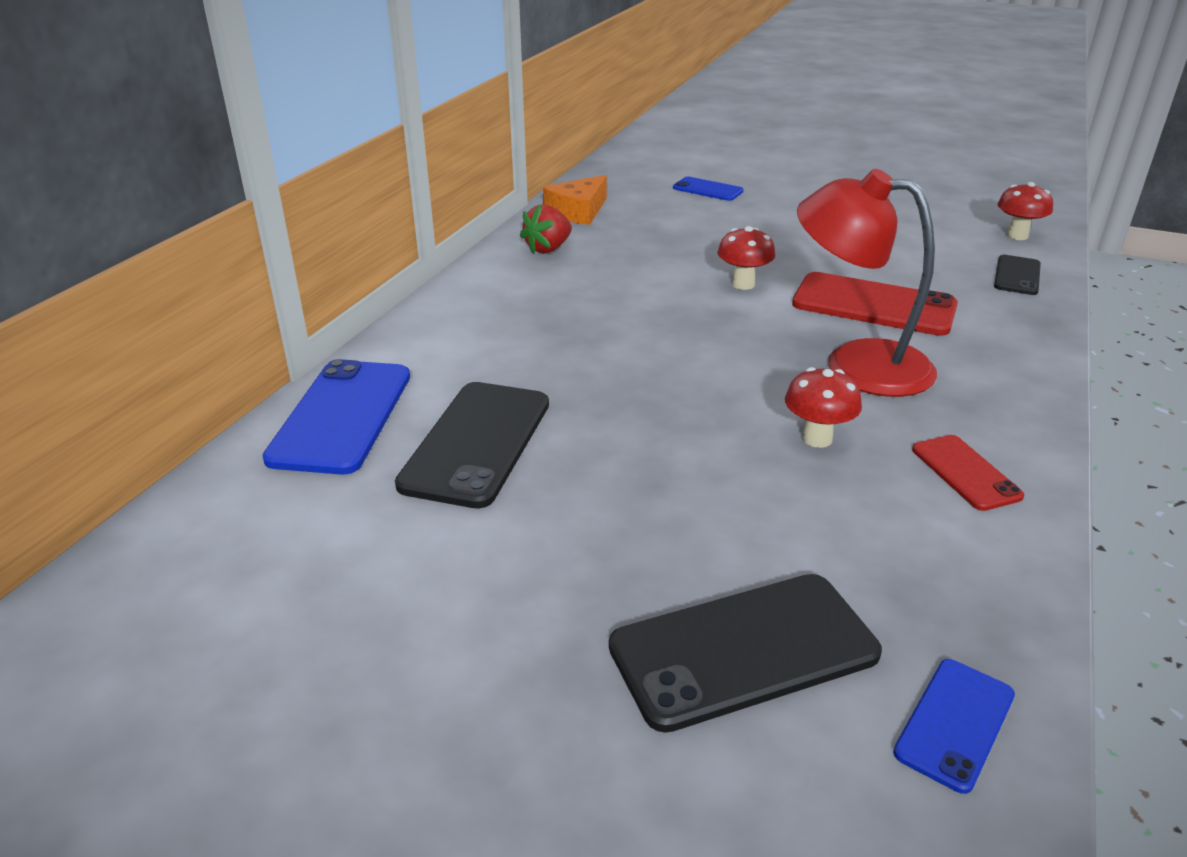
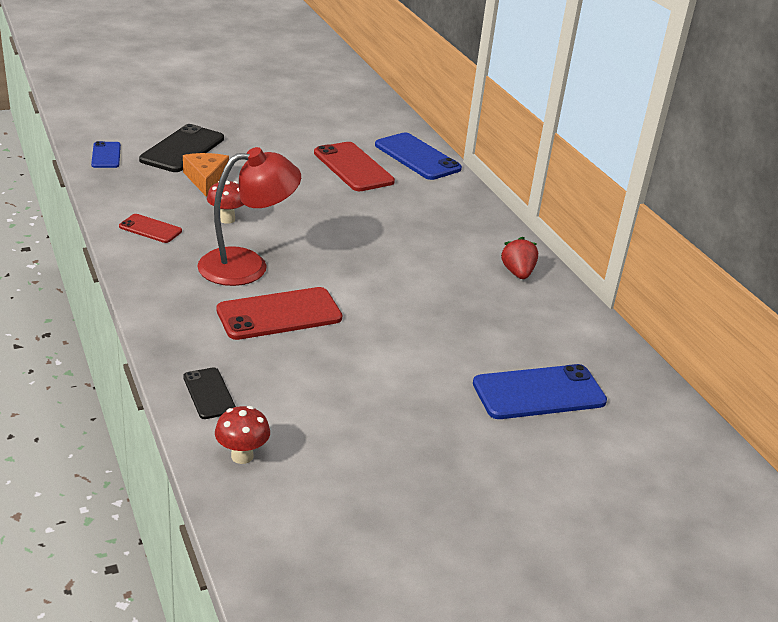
camera: 130 degrees right, 0 degrees up
(477, 443) = (353, 167): black phone -> red phone
(578, 211) = (567, 315): orange cheese -> orange cheese (206, 179)
(707, 189) = (539, 393): blue phone -> blue phone, size x1.81
(743, 284) = (372, 296): red mushroom -> none

